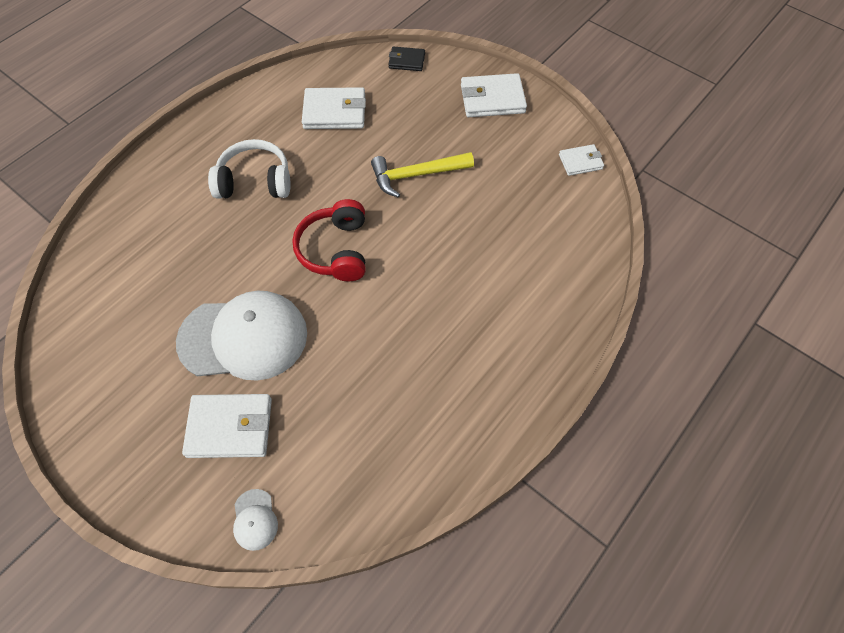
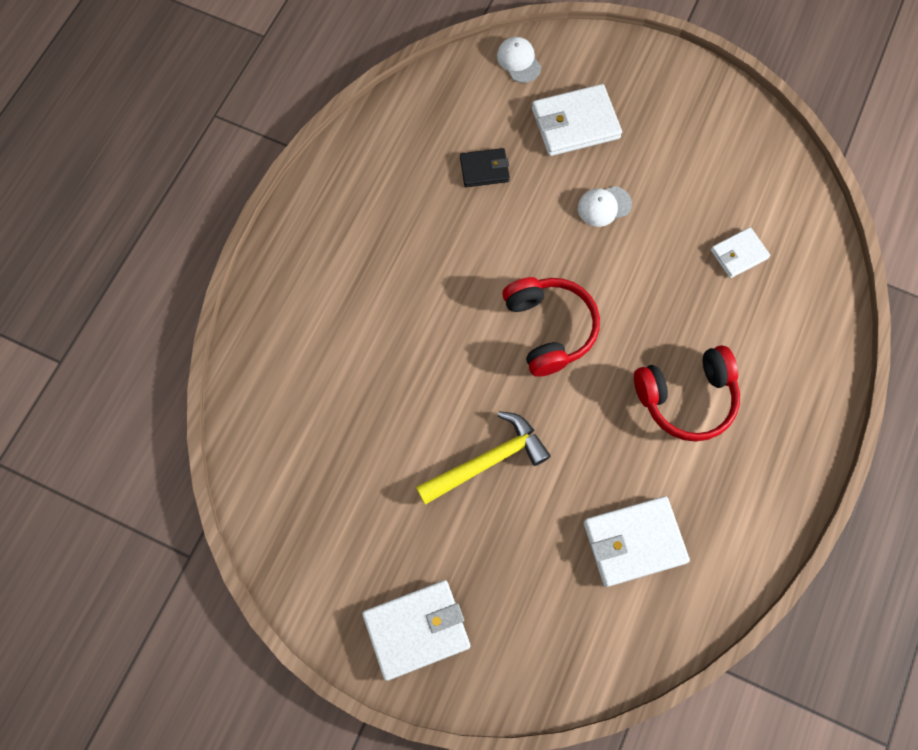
camera: 165 degrees right, 10 degrees up
(243, 337) = (604, 206): white cap -> white cap, size x0.40
(255, 181) = (686, 398): white headphones -> red headphones
(406, 61) = (566, 678): black wallet -> black wallet (484, 169)
(580, 162) = (275, 541): white wallet -> white wallet (738, 254)

